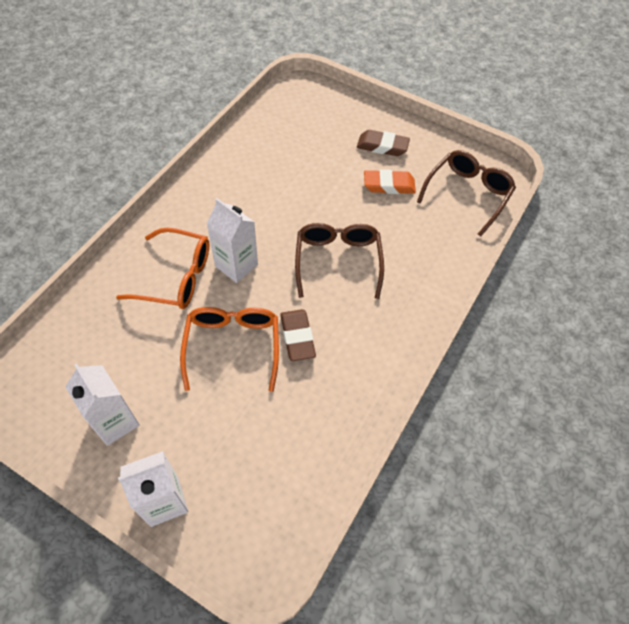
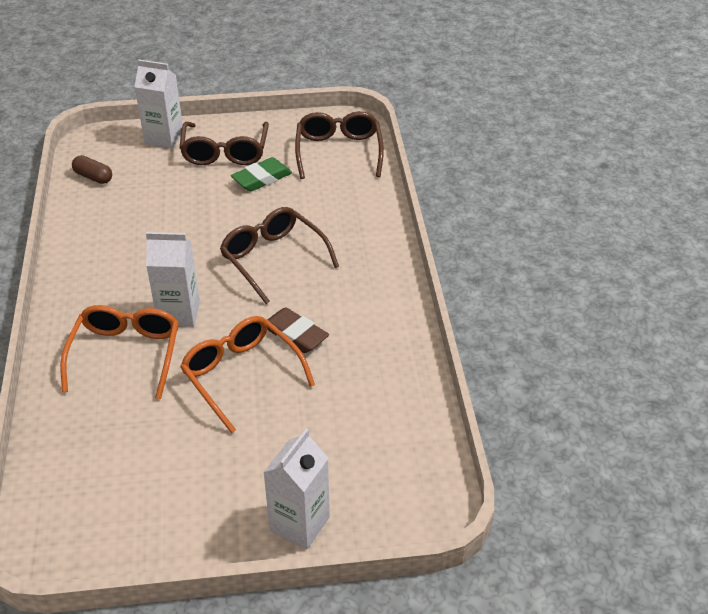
camera: 35 degrees left, 15 degrees down
(115, 421) = (187, 498): white carton -> white carton (164, 138)
(175, 277) = (125, 355): orange glasses -> orange glasses turned 60 degrees counterclockwise
(276, 117) = (93, 177): none -> brown capsule
(382, 146) = (225, 152): brown eraser -> brown glasses
(389, 185) = (262, 179): orange eraser -> green eraser

